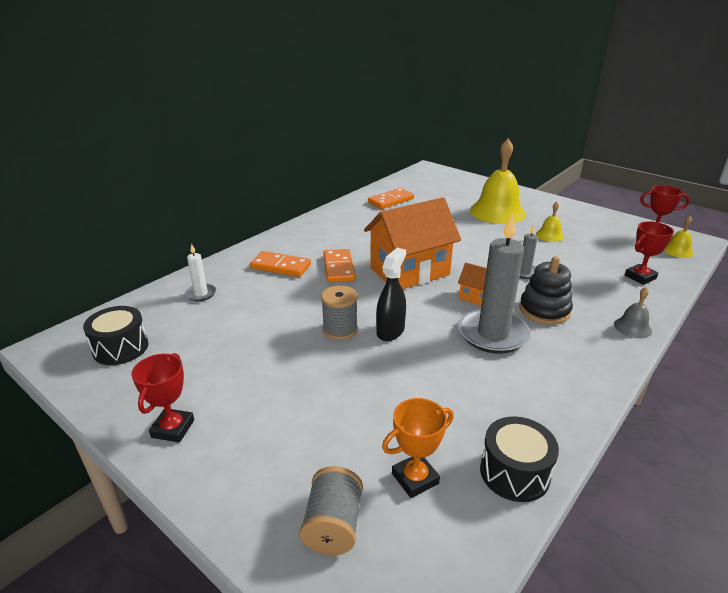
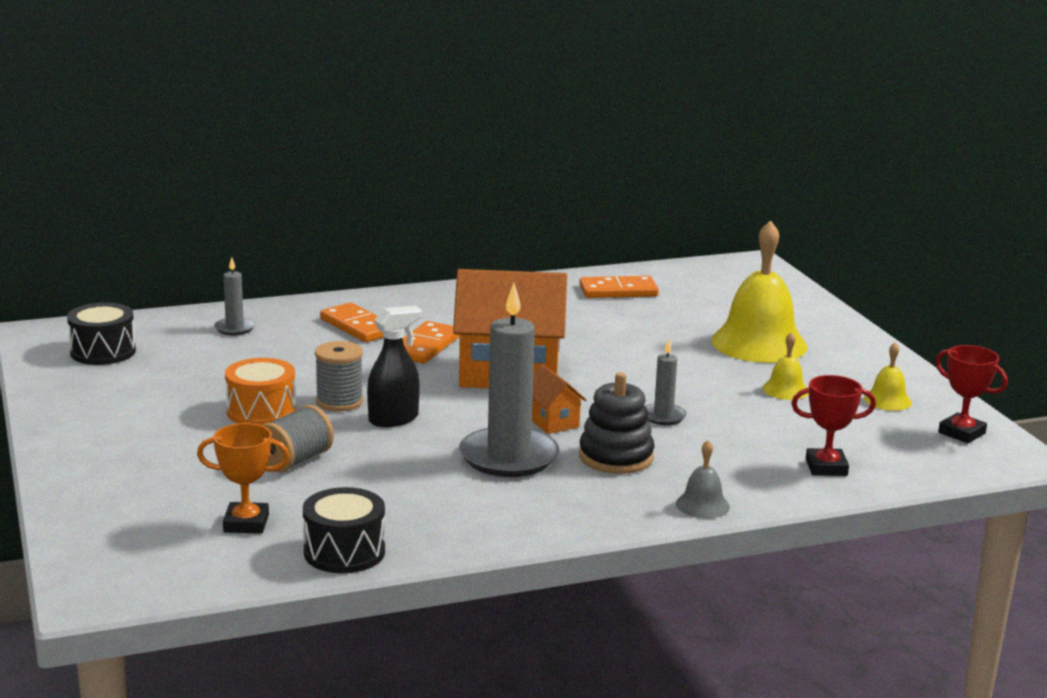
camera: 30 degrees right, 10 degrees down
(173, 428) = (82, 424): red trophy -> none
(201, 294) = (234, 328): white candle -> grey candle
(298, 359) = (261, 411): none -> orange drum
(333, 526) = (136, 523): grey spool -> grey spool (295, 461)
(677, 251) = (958, 459): yellow bell -> yellow bell (887, 400)

